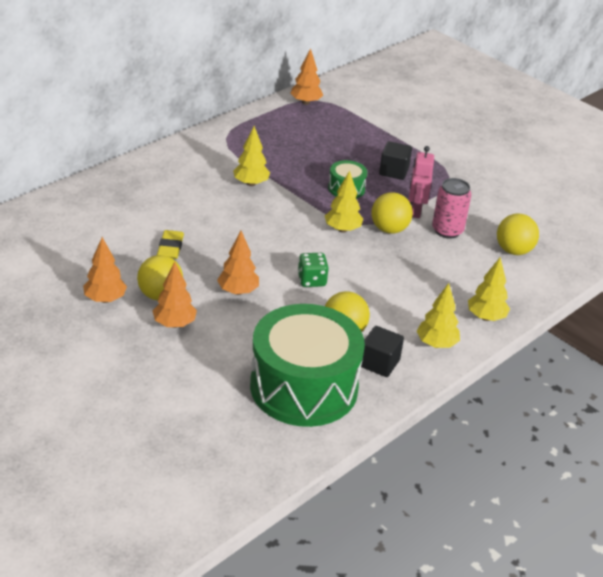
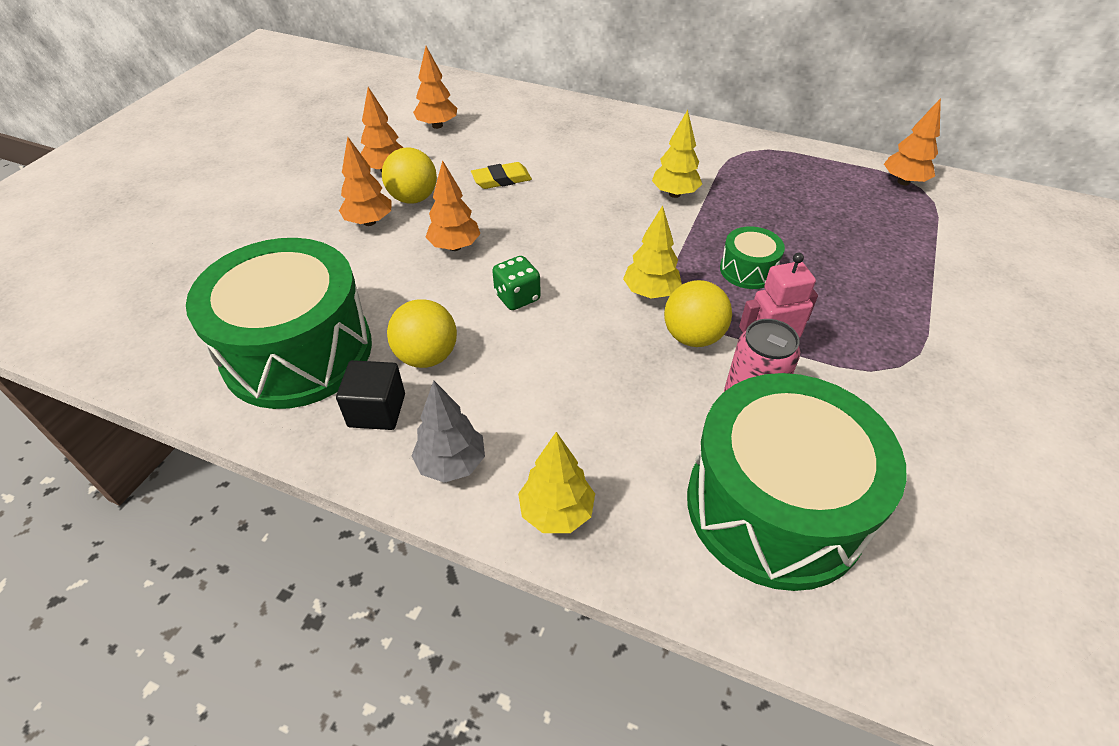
camera: 70 degrees right, 10 degrees up
(59, 256) = (437, 125): none -> orange tree
(394, 171) = (842, 302): black cube -> none
(436, 344) = (451, 464): yellow tree -> grey tree
(513, 251) = (774, 506): yellow ball -> green drum

